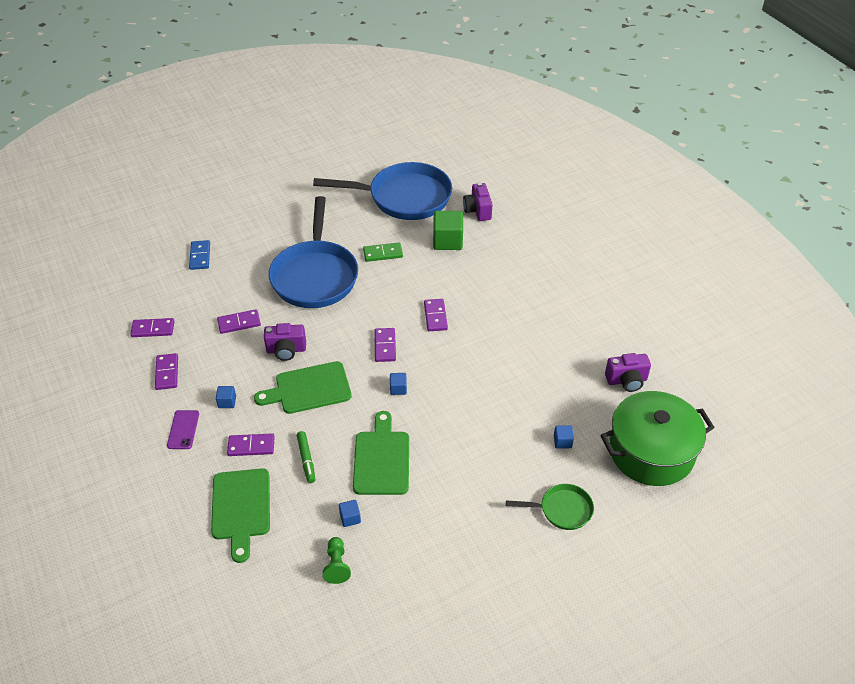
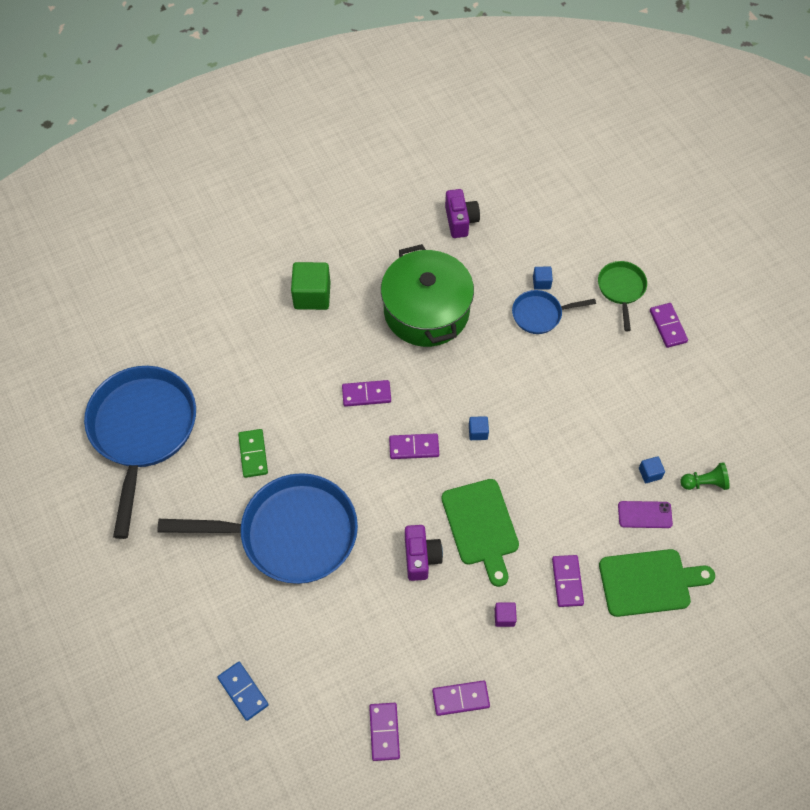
camera: 90 degrees left, 15 degrees up
(183, 430) = (548, 662): purple phone -> purple phone (644, 514)
(200, 256) = (243, 691): blue domino -> blue domino turned 60 degrees clockwise
(227, 402) = (504, 617): blue cube -> purple cube
(239, 323) = (374, 620): purple domino -> purple domino (667, 326)
(306, 459) = (581, 521): green marker -> none
(381, 459) = (575, 446): green cutting board -> none
(447, 241) = (234, 380): green cube -> green cube (312, 295)
(477, 210) = (179, 345): purple camera -> none
(525, 439) = (540, 314): none -> blue pan
(651, 452) = (548, 212): green pot -> green pot (426, 311)

